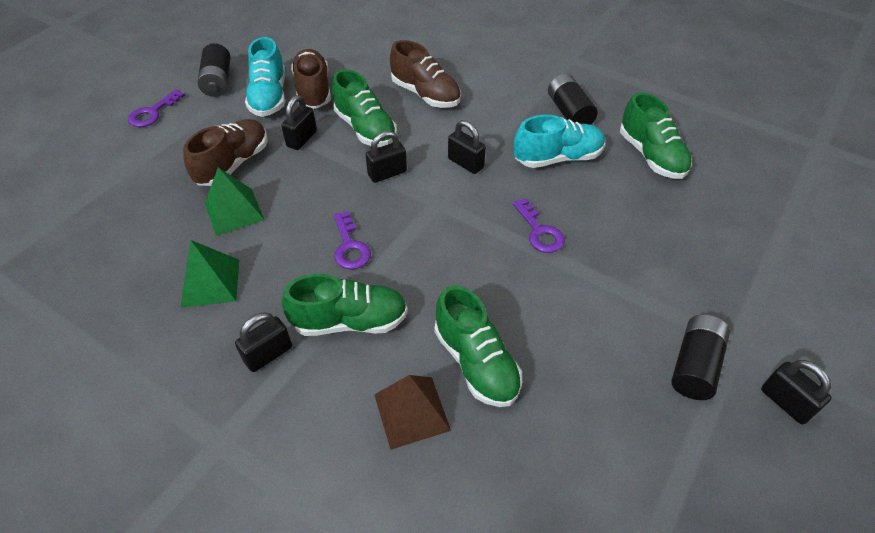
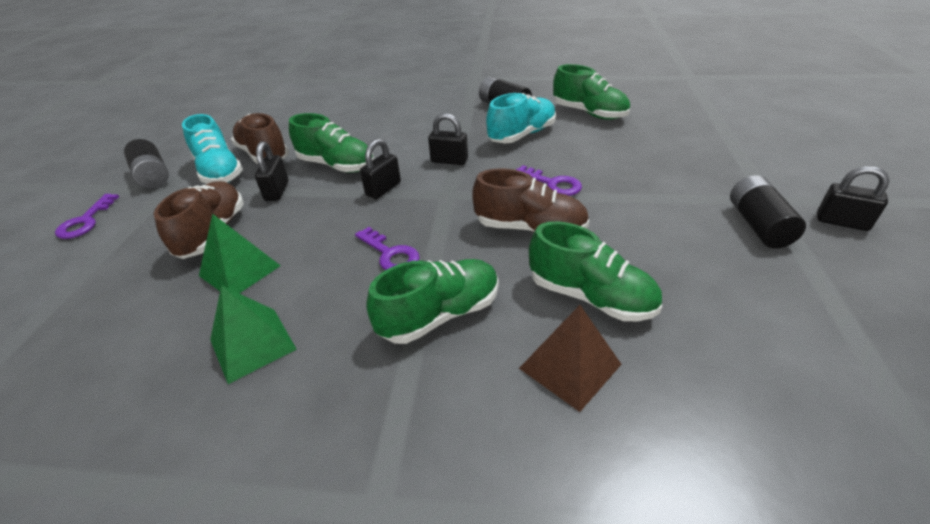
camera: 25 degrees left, 10 degrees down
(268, 354) = (372, 384): black padlock -> none
(425, 94) = (375, 129): brown shoe -> brown shoe (530, 228)

